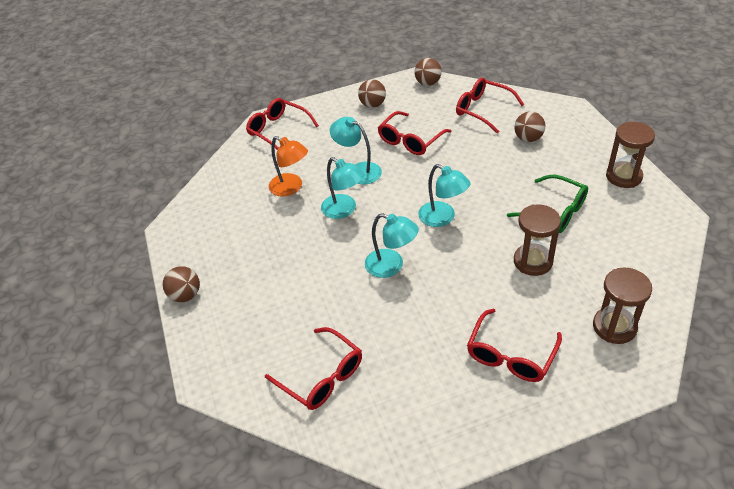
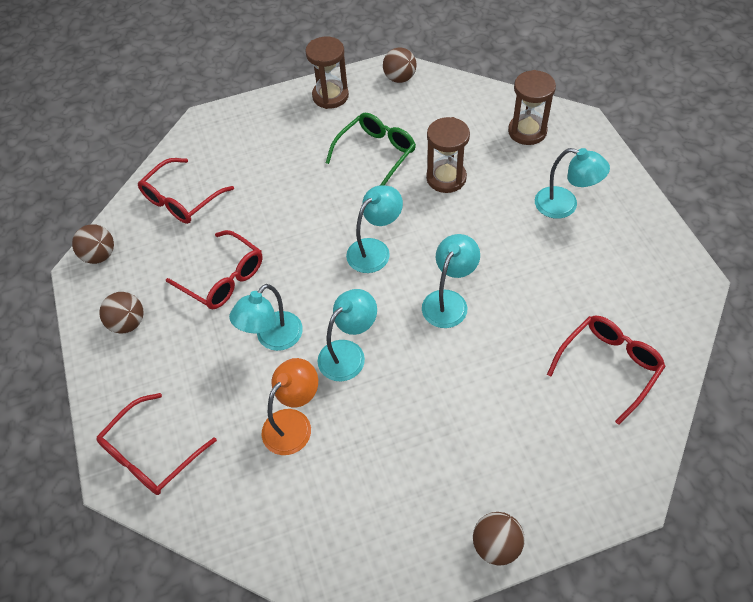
camera: 90 degrees left, 10 degrees up
(511, 355) = (565, 205): red glasses -> turquoise lamp
(528, 138) = (250, 163): brown ball -> brown ball (399, 78)

